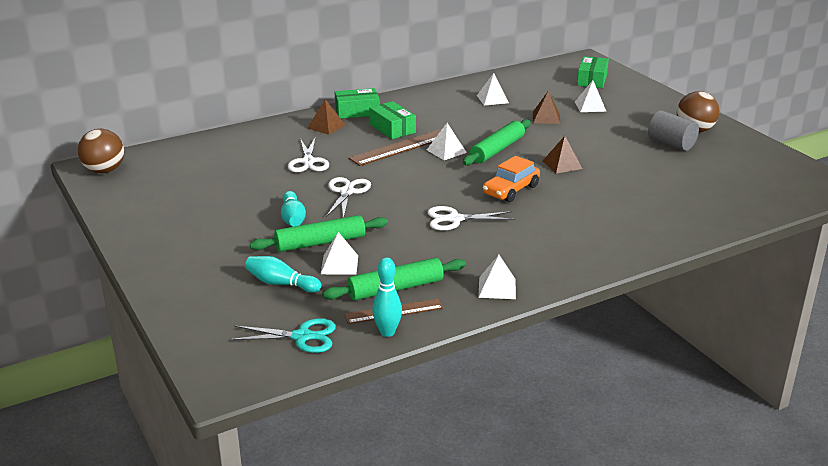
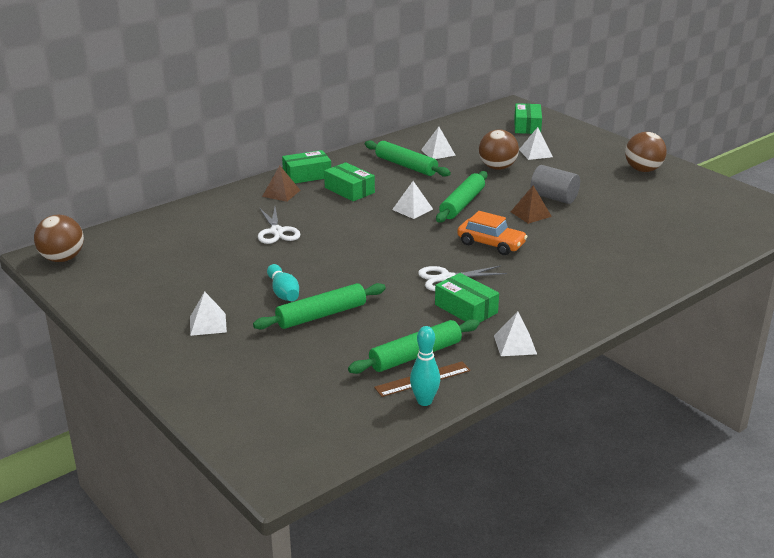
camera: 10 degrees left, 0 degrees up
(281, 283) = (297, 362): turquoise bowling pin -> none
(302, 337) = (340, 415): turquoise scissors -> none
(339, 264) = (349, 336): white pyramid -> white pyramid (208, 324)
(347, 192) = (328, 260): white scissors -> none
(401, 147) = (365, 209): brown ruler -> none
(456, 109) = (406, 166): none -> green rolling pin
(462, 249) = (466, 309): none -> green box
(511, 190) = (491, 244): orange car -> orange car turned 90 degrees counterclockwise
(546, 118) = (497, 168): brown pyramid -> brown ball
(671, 144) = (626, 185): grey cylinder -> grey cylinder (554, 197)

